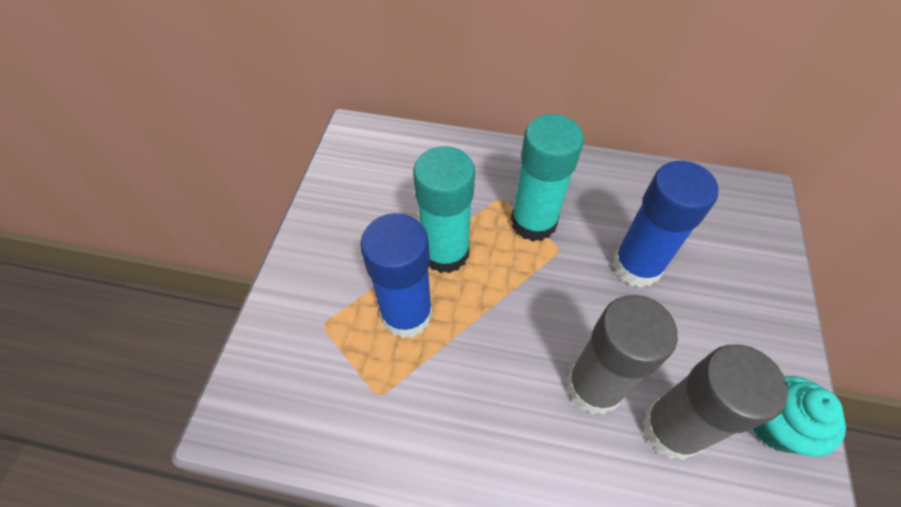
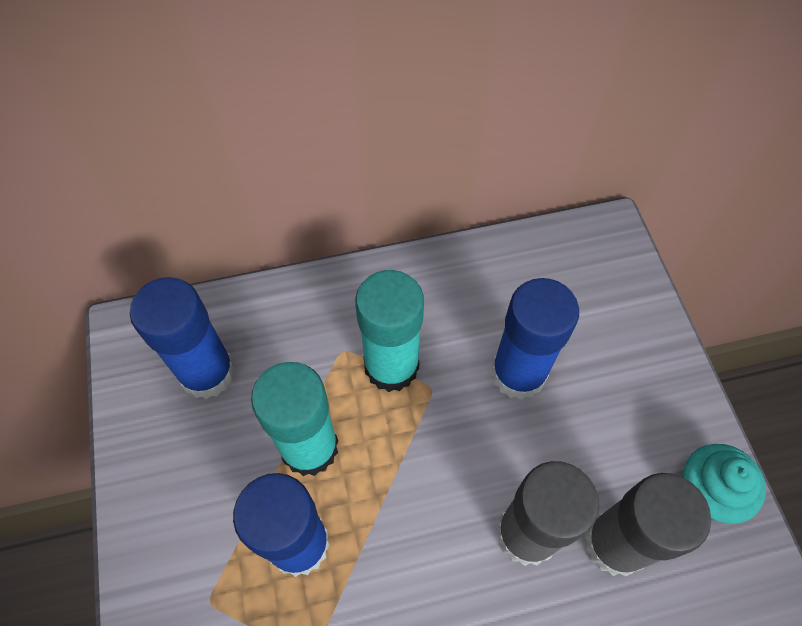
camera: 25 degrees left, 5 degrees up
(395, 176) = (207, 373): none -> blue glue stick

